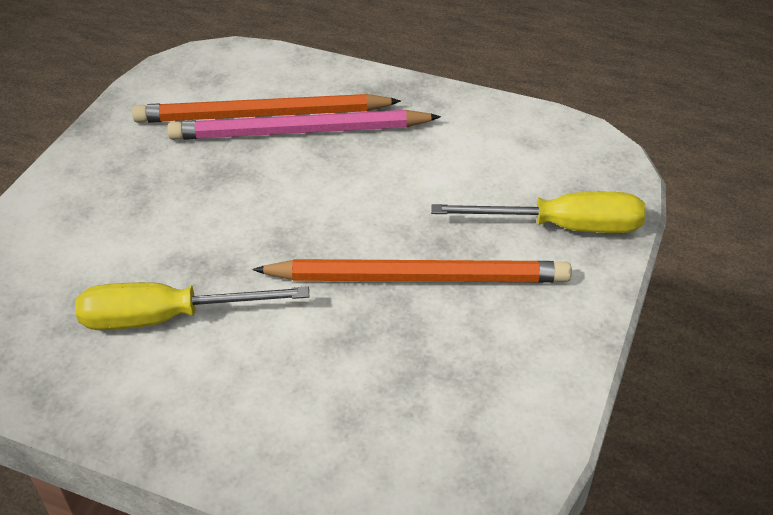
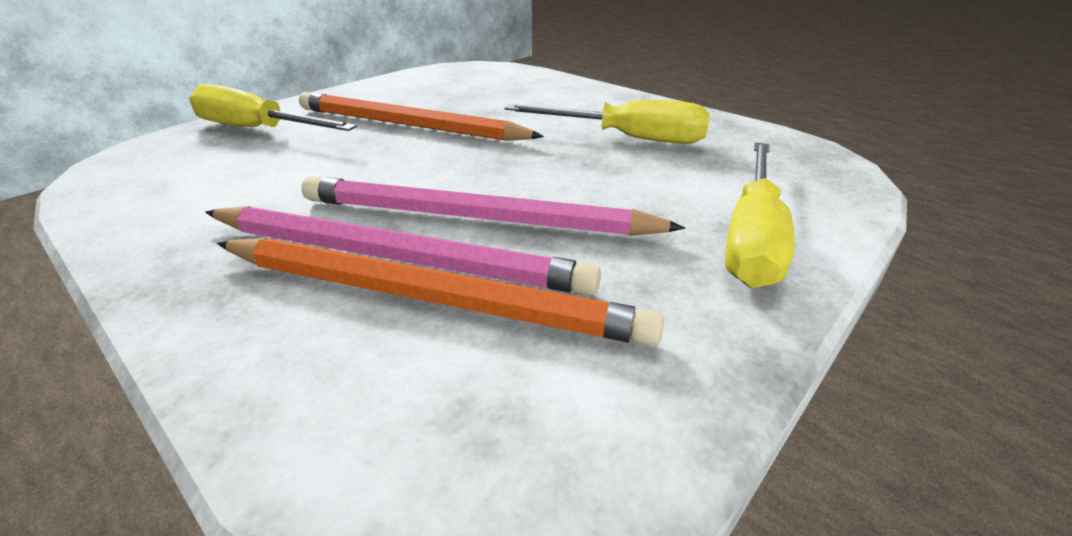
camera: 160 degrees left, 10 degrees down
(67, 204) = (752, 236): none -> yellow screwdriver
(268, 172) = (475, 218): none -> pink pencil

